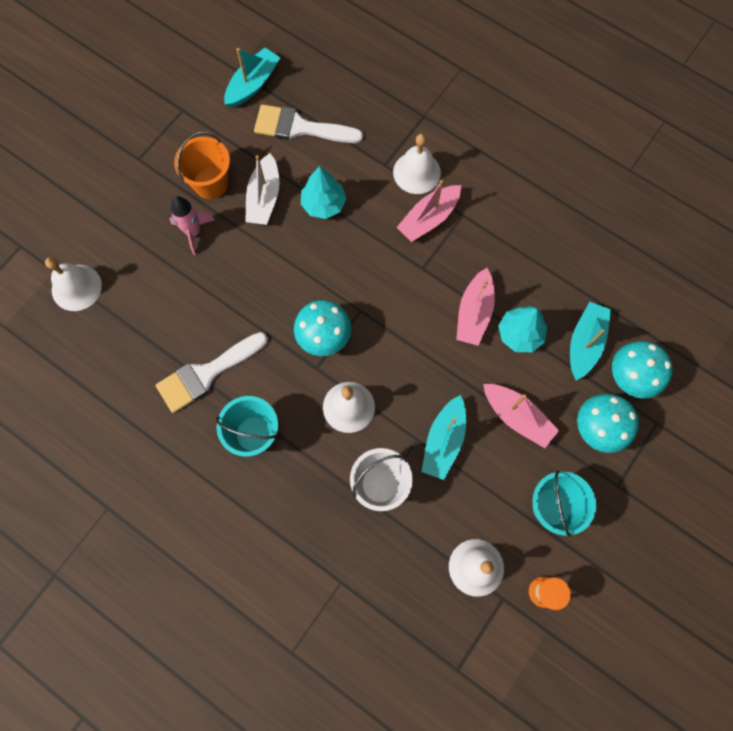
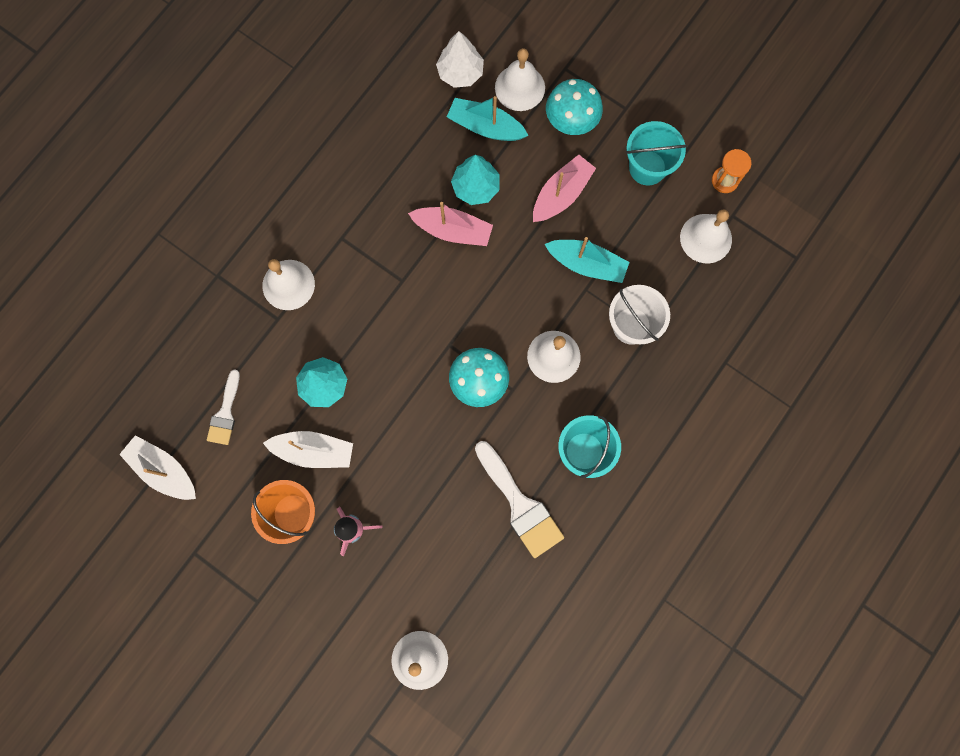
camera: 90 degrees left, 5 degrees up
(253, 84) = (163, 470): turquoise boat -> white boat
(300, 127) = (225, 413): white brush -> white brush, size x0.61
(429, 218) = (345, 273): pink boat -> none
(631, 377) = (520, 87): turquoise mushroom -> white bell
(641, 319) = (460, 73): none -> white tree

